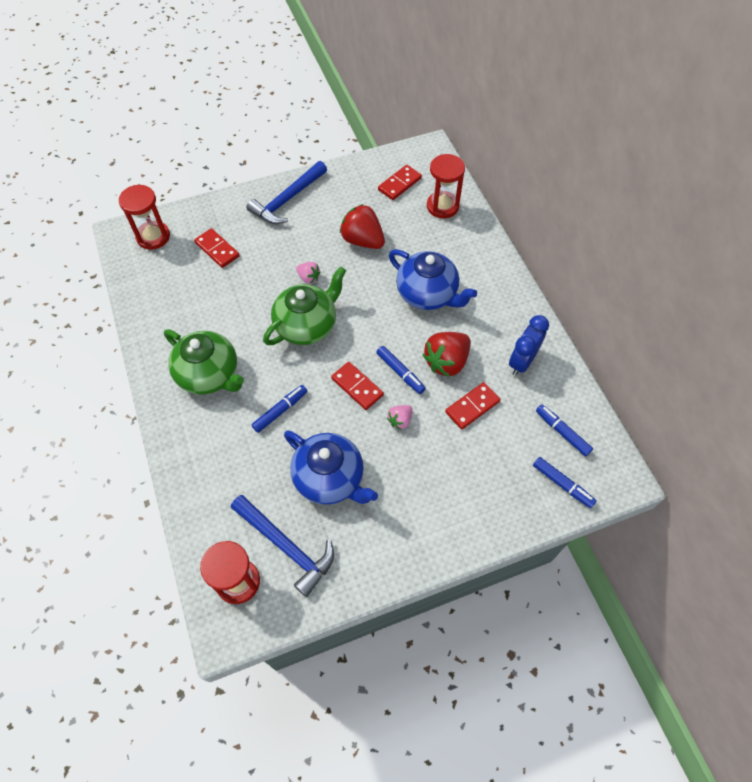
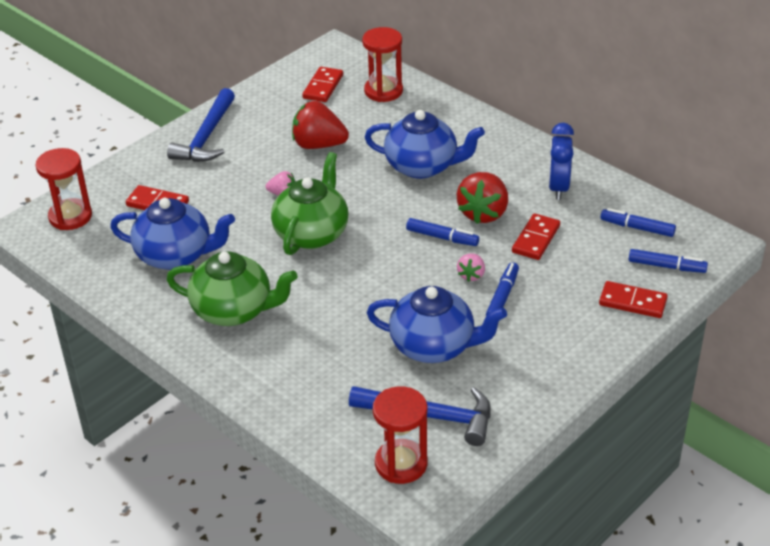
camera: 25 degrees left, 20 degrees down
(201, 304) = (176, 255): none -> blue teapot
(280, 411) = (338, 312): blue marker -> blue marker (502, 296)
(357, 387) = (406, 264): red domino -> red domino (632, 302)

